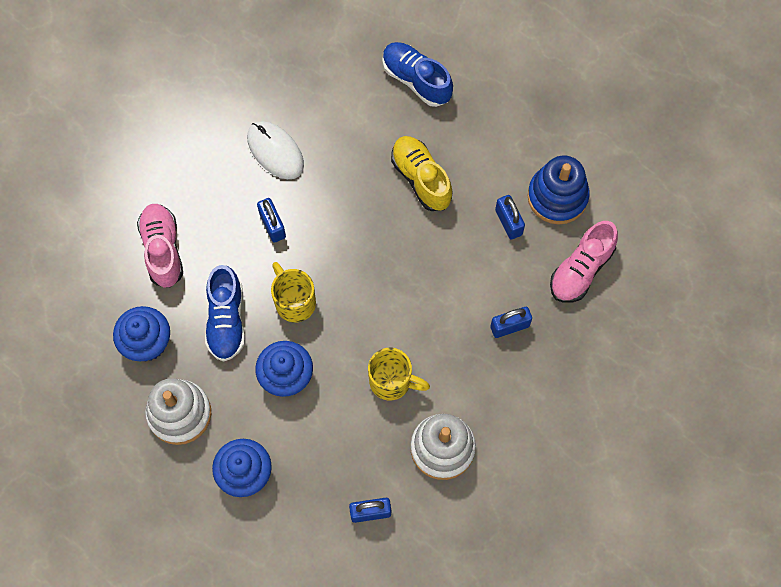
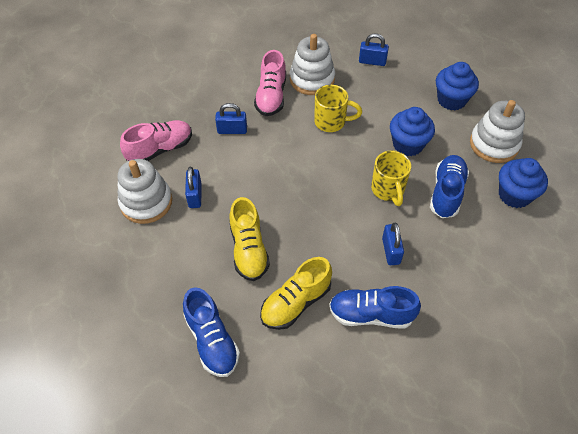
camera: 160 degrees left, 15 degrees down
(163, 250) = (493, 260): pink shoe -> pink shoe (271, 96)
(275, 151) = (371, 314): white mouse -> blue shoe
(352, 139) = (296, 303): none -> yellow shoe
(392, 381) = (331, 122): yellow mug -> yellow mug turned 150 degrees clockwise
(557, 197) = (146, 202): blue stacking toy -> white stacking toy

